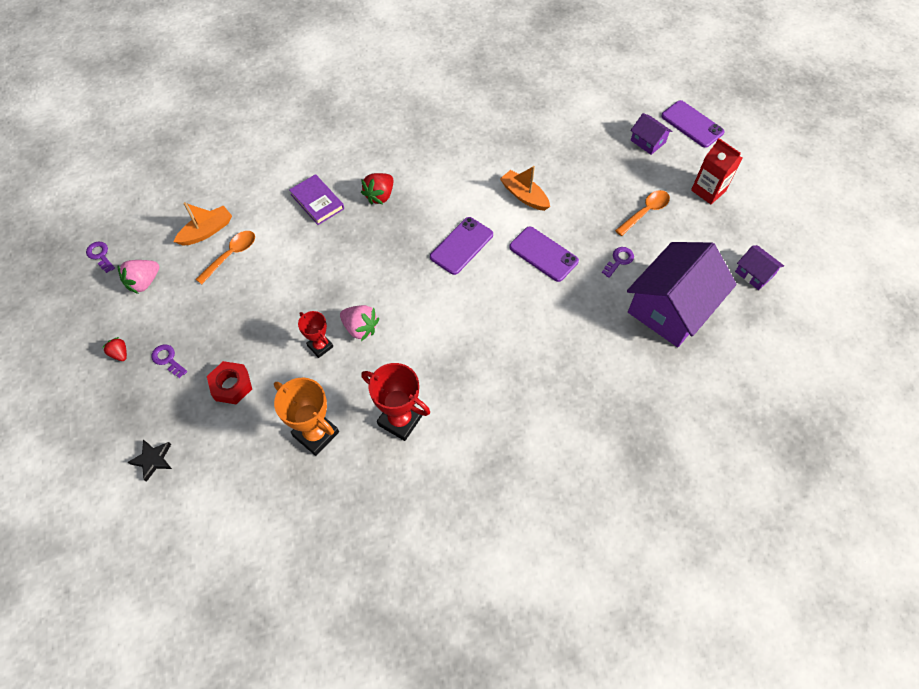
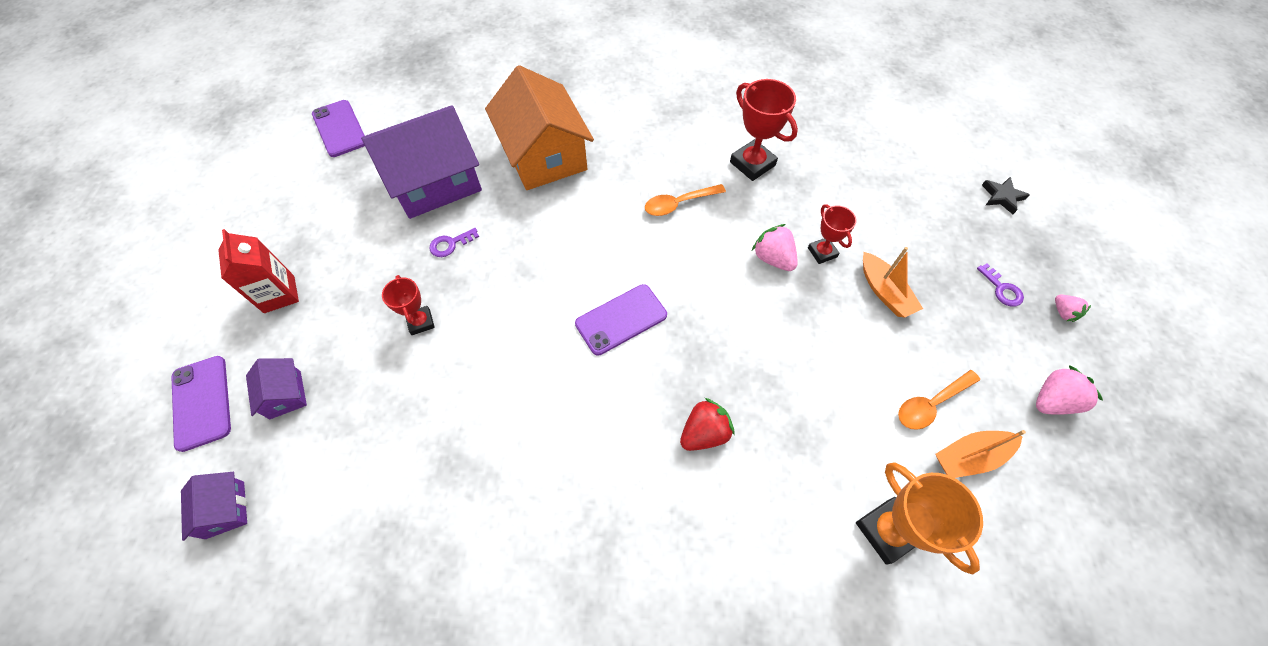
camera: 160 degrees left, 0 degrees up
(100, 255) = (1130, 467): purple key -> none
(120, 354) = (1063, 312): red strawberry -> pink strawberry
(231, 386) = (924, 241): red nut -> none
(316, 434) = (837, 175): orange trophy -> orange trophy (887, 531)
(317, 201) = (799, 454): purple book -> none
(524, 196) = (507, 364): orange boat -> orange boat (884, 292)
(543, 254) = (529, 278): purple phone -> purple phone (339, 128)
(597, 365) = (544, 155): none -> orange house
(599, 203) = (420, 322): none -> red trophy
(645, 212) = (376, 291): orange spoon -> orange spoon (679, 204)
(754, 273) = (324, 188): purple house -> purple house (225, 509)

